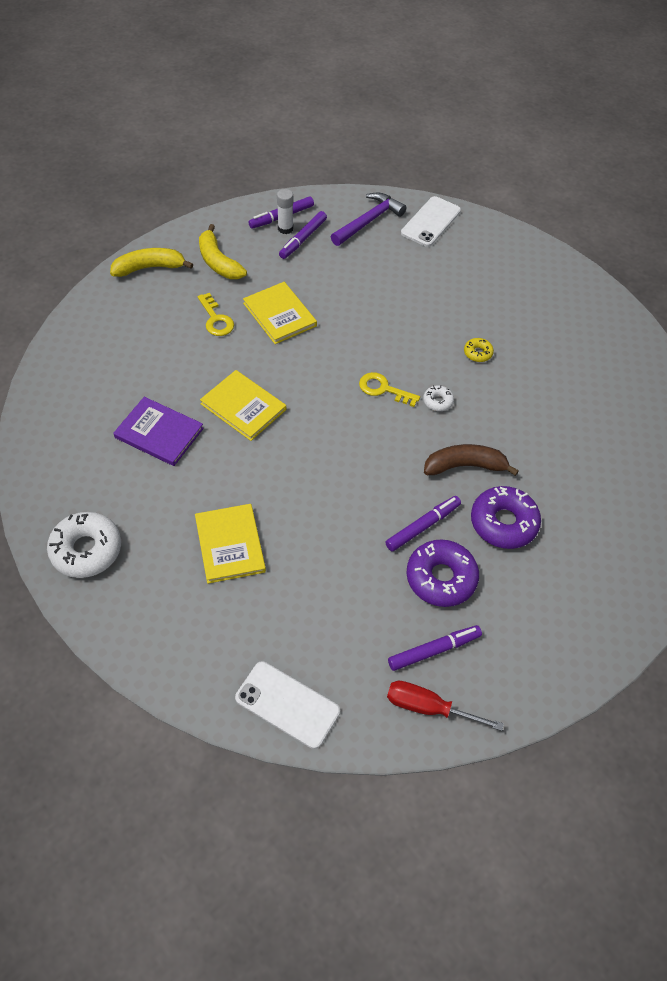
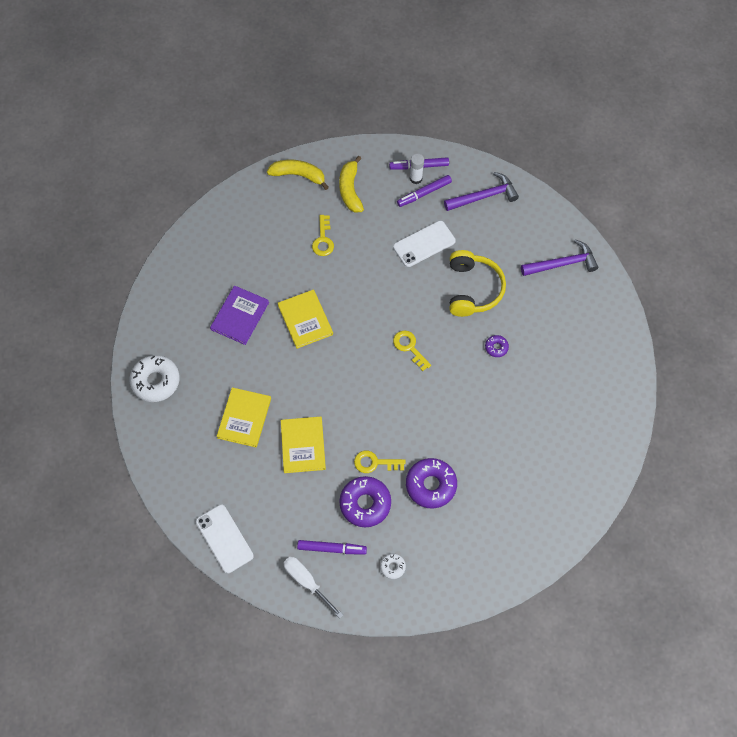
camera: 30 degrees right, 10 degrees up
(159, 433) = (240, 316): purple book -> purple book turned 60 degrees clockwise
(279, 315) = (370, 254): yellow book -> yellow book (303, 445)
(414, 307) = (473, 289): none -> yellow headphones
(423, 526) = (375, 463): purple marker -> yellow key
(429, 707) = (307, 582): red screwdriver -> white screwdriver
(430, 222) = (533, 216): white phone -> white phone (424, 244)
(438, 401) = (442, 374): white donut -> white donut (392, 567)
(465, 466) = (430, 432): brown banana -> none
(477, 353) = (496, 347): yellow donut -> purple donut
(490, 253) = (562, 264): none -> purple hammer

